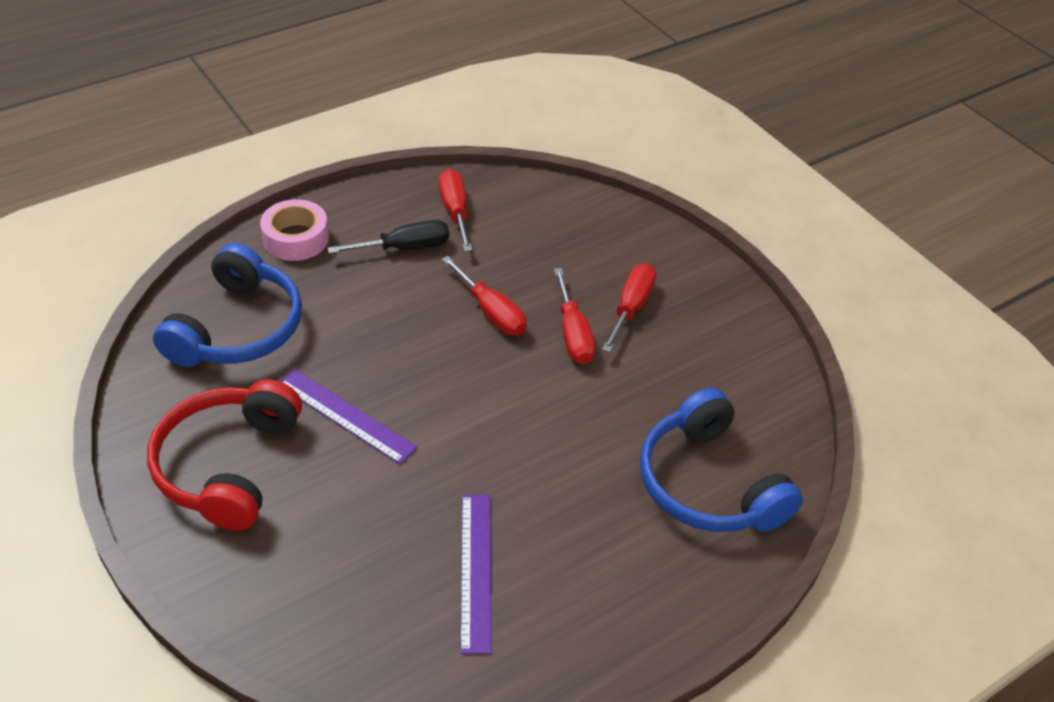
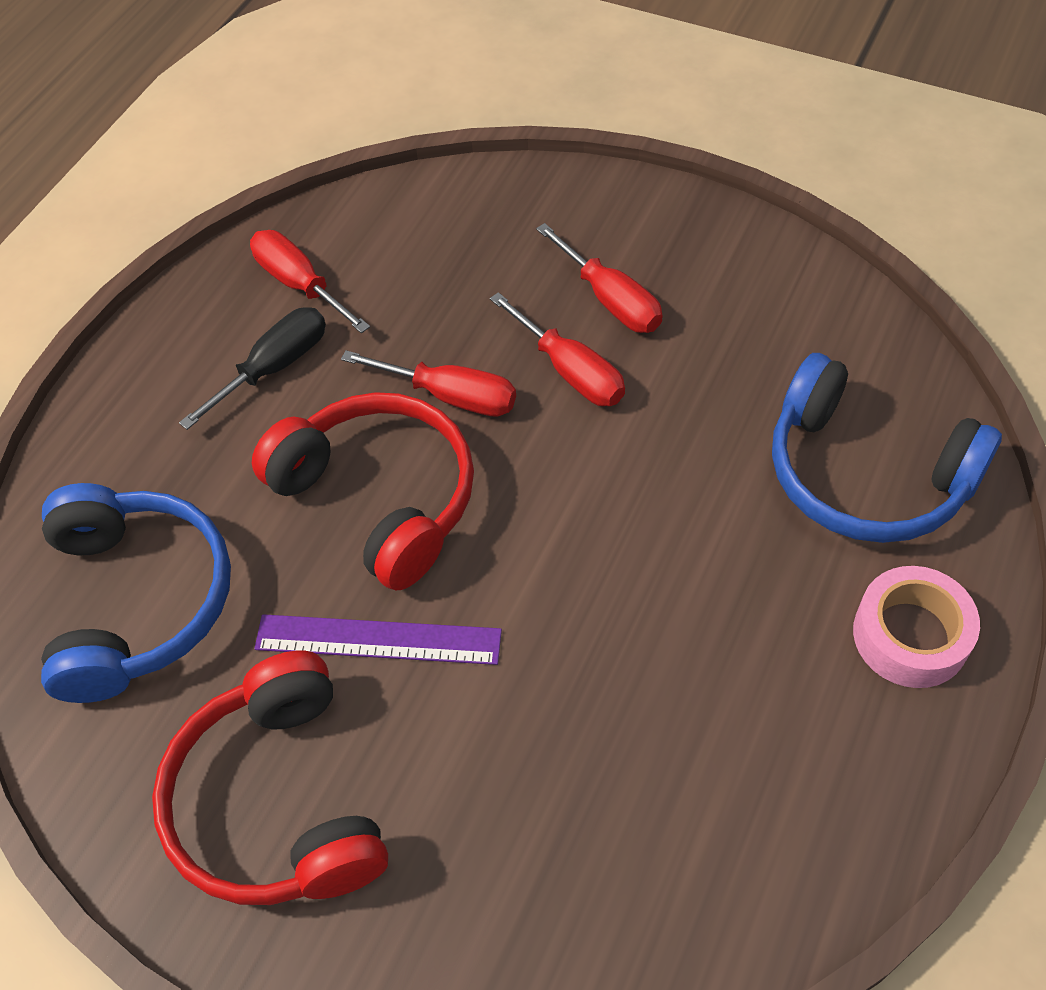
camera: 25 degrees left, 10 degrees up
(296, 238) = (118, 431): pink tape -> pink tape (910, 635)
(407, 344) = (380, 497): none -> red headphones
(476, 570) = (697, 747): purple ruler -> none
(631, 308) = (610, 300): red screwdriver -> red screwdriver turned 150 degrees clockwise

